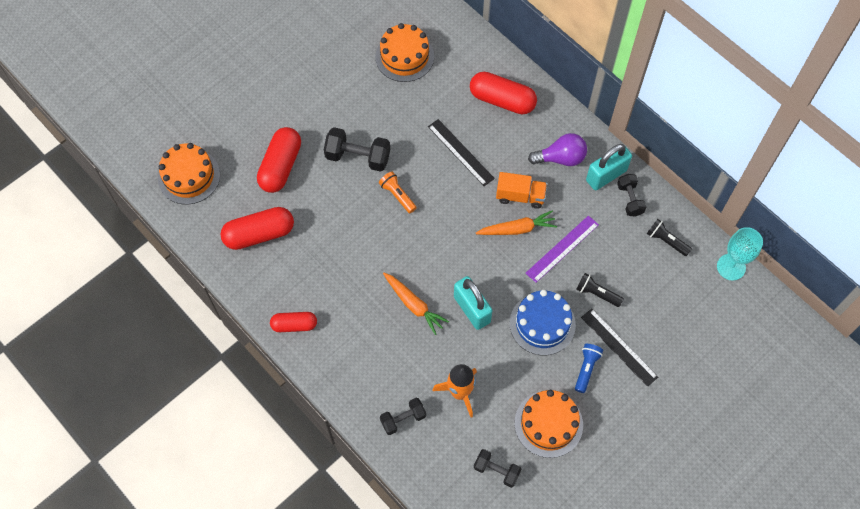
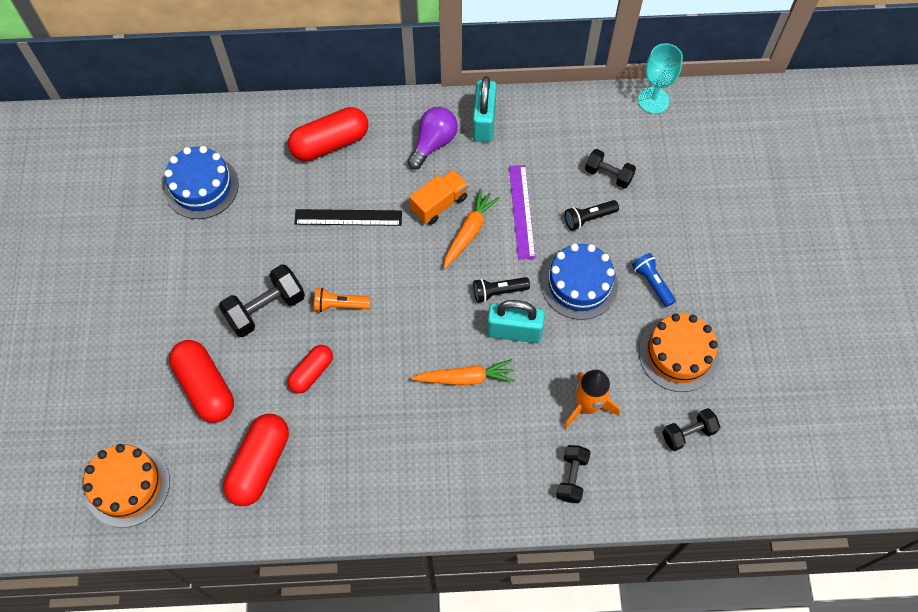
camera: 50 degrees left, 0 degrees up
(294, 325) = (388, 505): red capsule -> red capsule (311, 372)
(404, 57) = (201, 186): orange cake -> blue cake
(619, 347) = (653, 241): black ruler -> none
(630, 199) = (523, 123): black dumbbell -> black dumbbell (608, 175)
(666, 241) = (587, 127): black flashlight -> black flashlight (498, 292)

